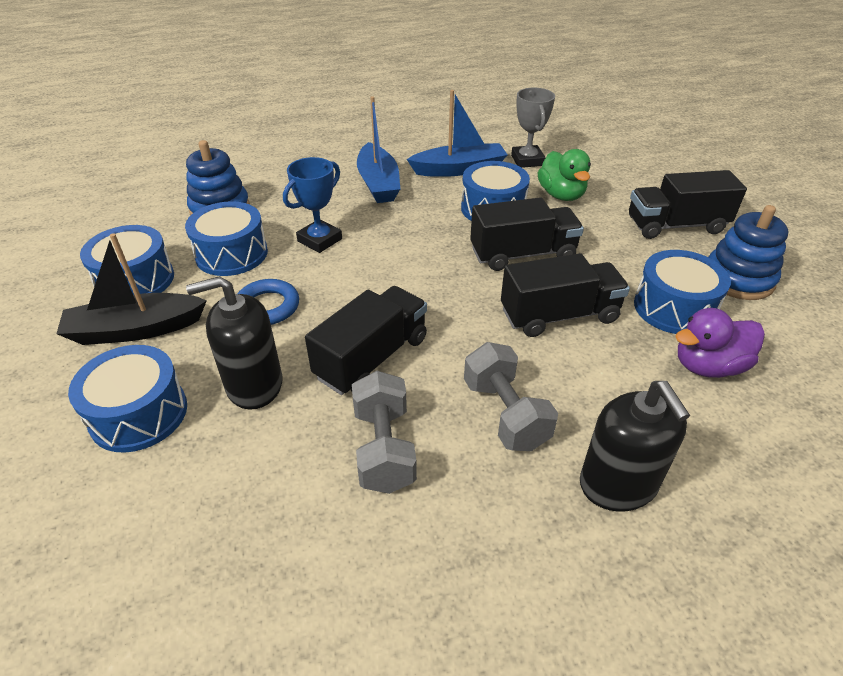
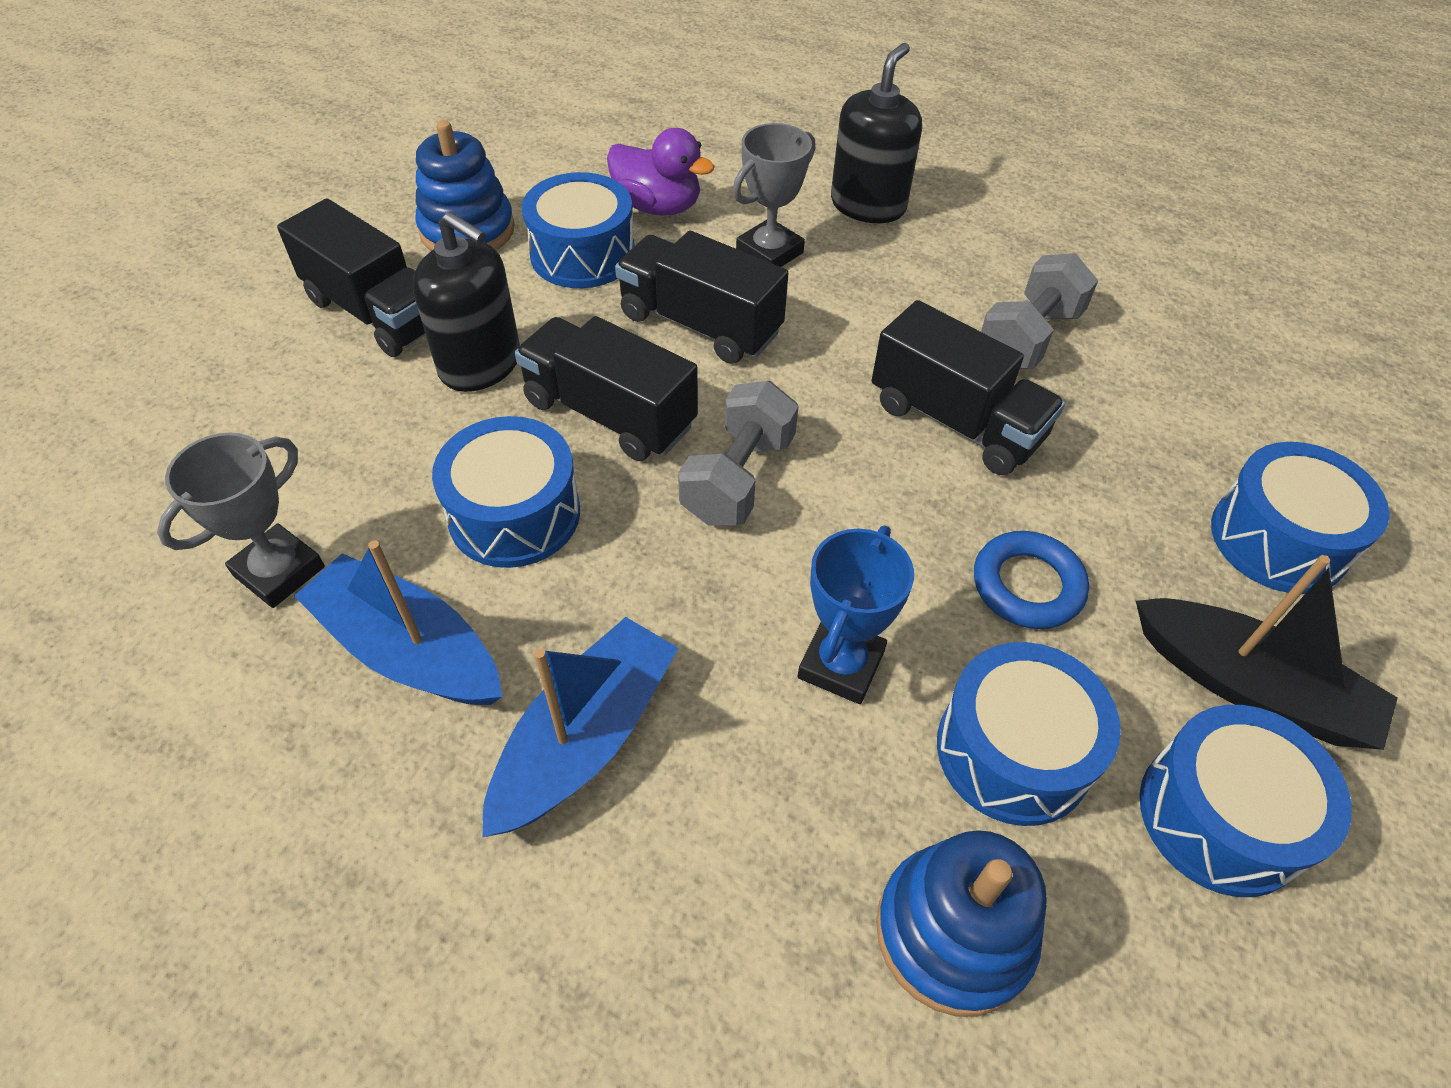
camera: 135 degrees left, 10 degrees up
(254, 385) = (1118, 482): black soap dispenser -> black soap dispenser (480, 364)
(319, 240) = (841, 665): blue trophy -> blue trophy turned 60 degrees counterclockwise
(372, 358) = (955, 421): black truck -> black truck turned 135 degrees counterclockwise
(505, 414) = (887, 291): grey dumbbell -> grey dumbbell (738, 478)
(561, 195) = (387, 459): green duck -> none
(604, 386) = (769, 252): none -> grey trophy

